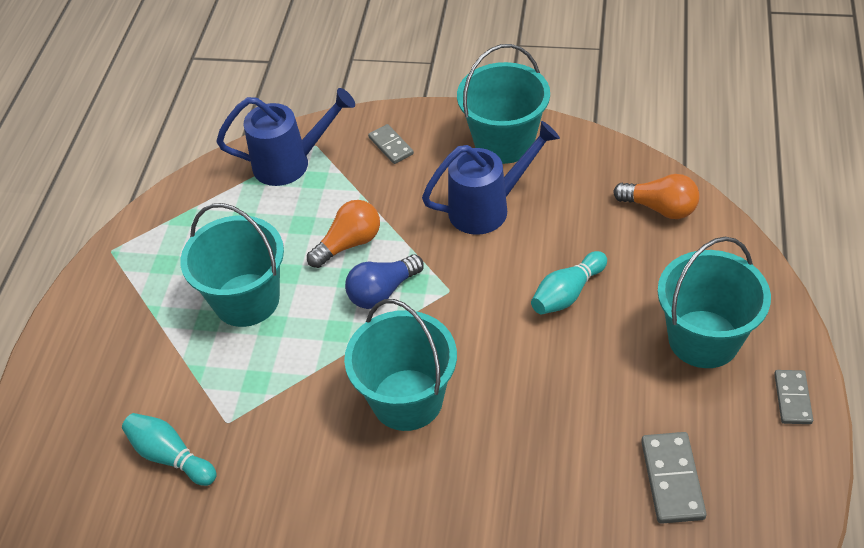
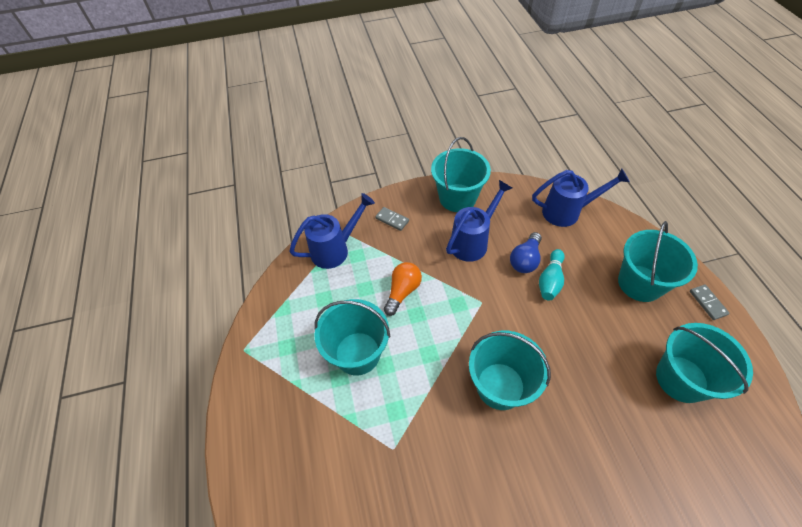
camera: 25 degrees left, 5 degrees up
(170, 456) = (368, 492): turquoise bowling pin -> none
(383, 292) = (442, 317): blue light bulb -> blue light bulb (525, 260)
(660, 208) = (567, 212): orange light bulb -> blue watering can
(672, 479) = (681, 379): grey domino -> turquoise bucket

